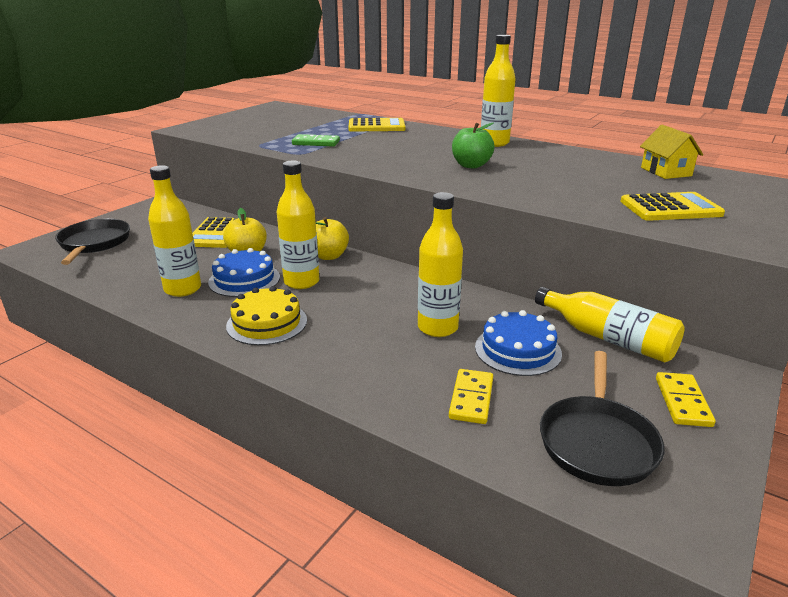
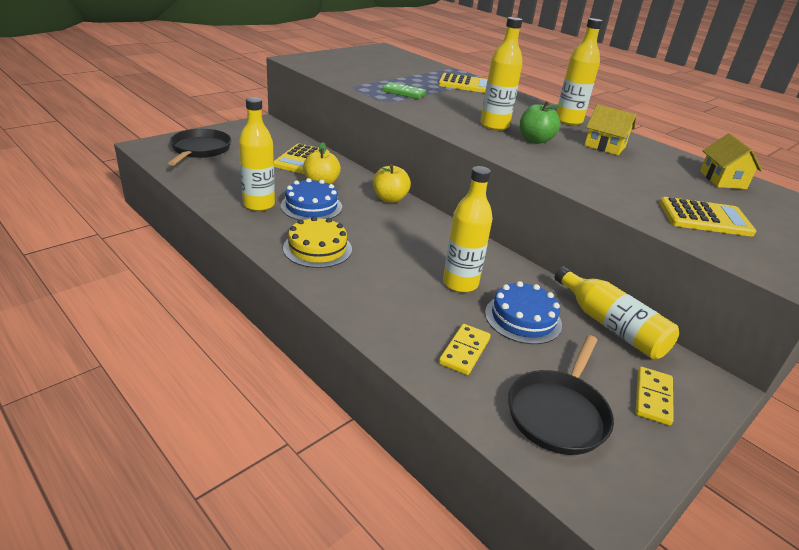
camera: 10 degrees right, 5 degrees up
(301, 282) = (358, 218): yellow bottle -> yellow bottle (494, 125)
(541, 160) = (604, 146): none -> yellow house

